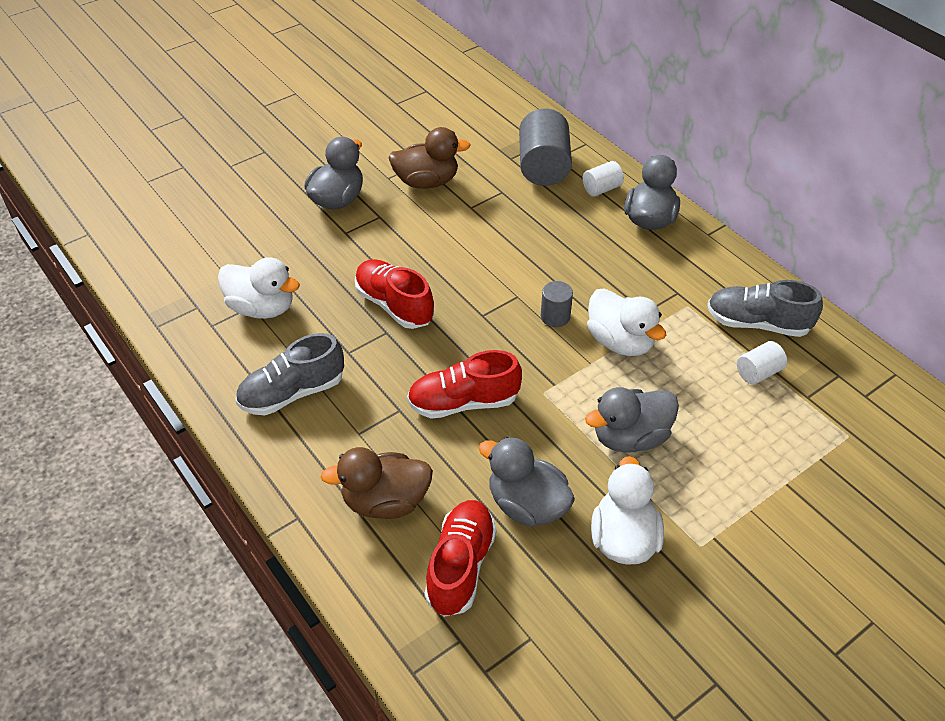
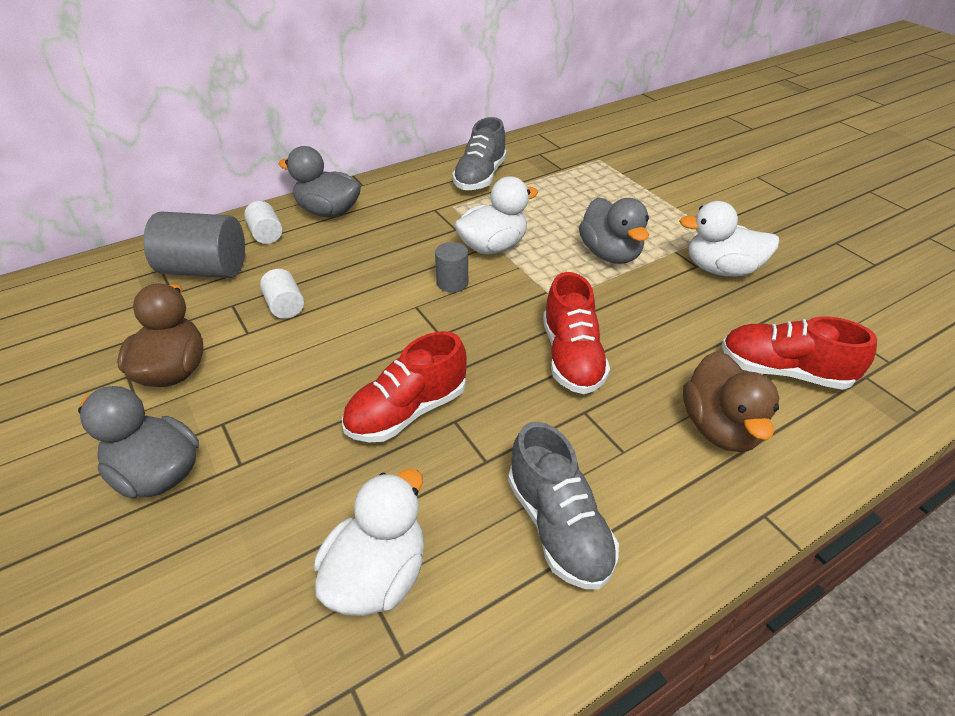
camera: 85 degrees left, 5 degrees down
(527, 505) = (699, 321): grey duck -> none
(758, 372) = (535, 184): white cylinder -> white cylinder (285, 306)

